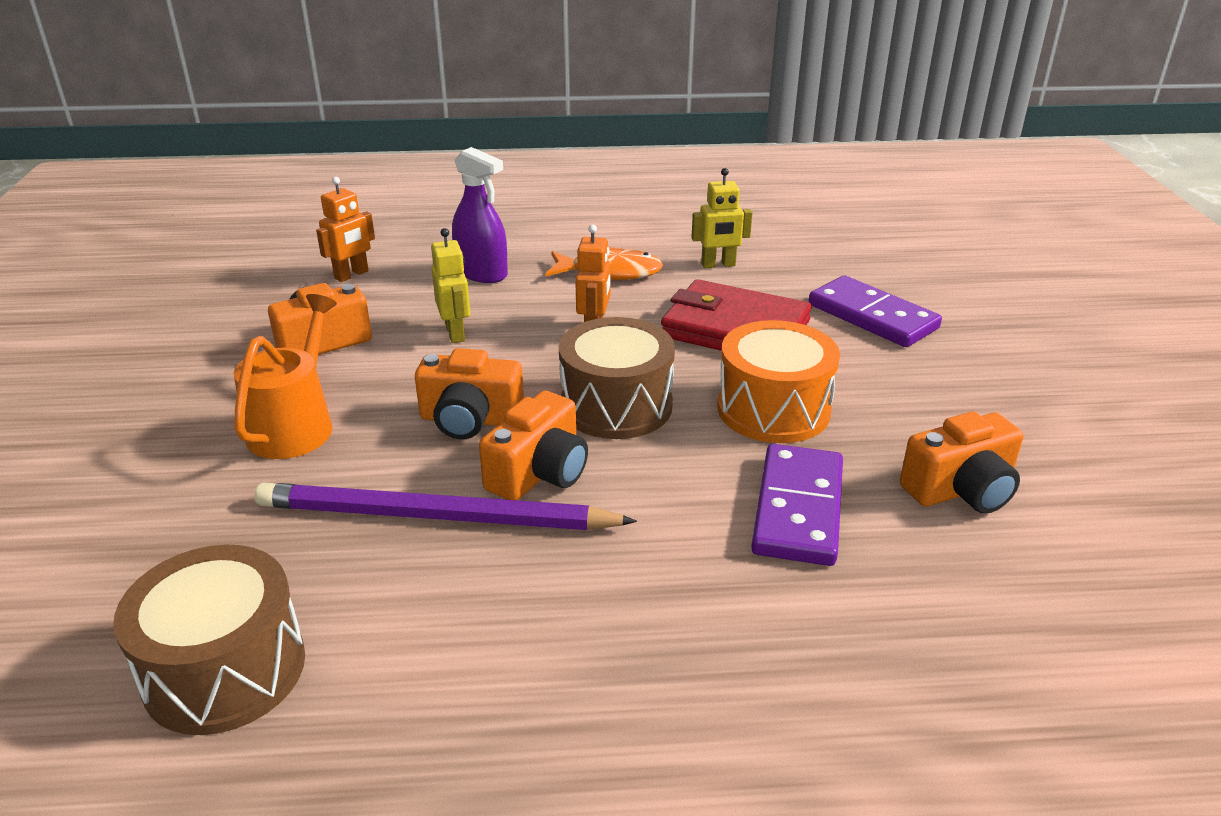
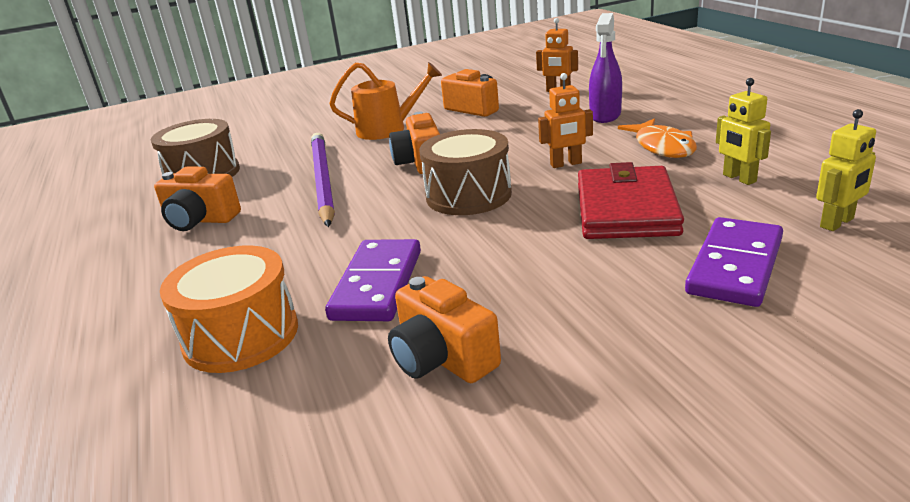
camera: 75 degrees right, 5 degrees down
(455, 333) = (516, 132): yellow robot -> yellow robot (837, 223)
(539, 473) = (376, 193): orange camera -> orange camera (200, 220)
(773, 409) = (509, 249): orange drum -> orange drum (241, 335)
(798, 509) = (377, 284): purple domino -> purple domino turned 75 degrees counterclockwise

